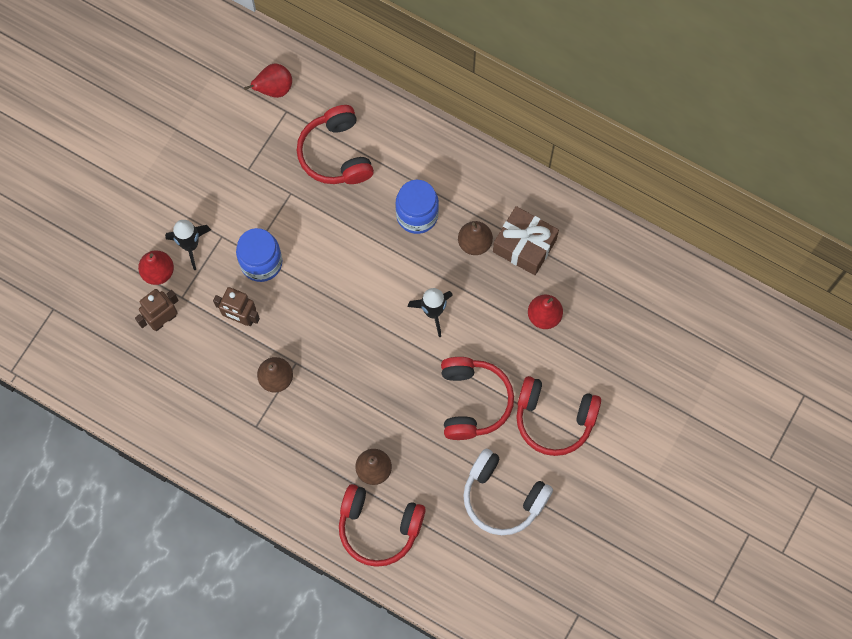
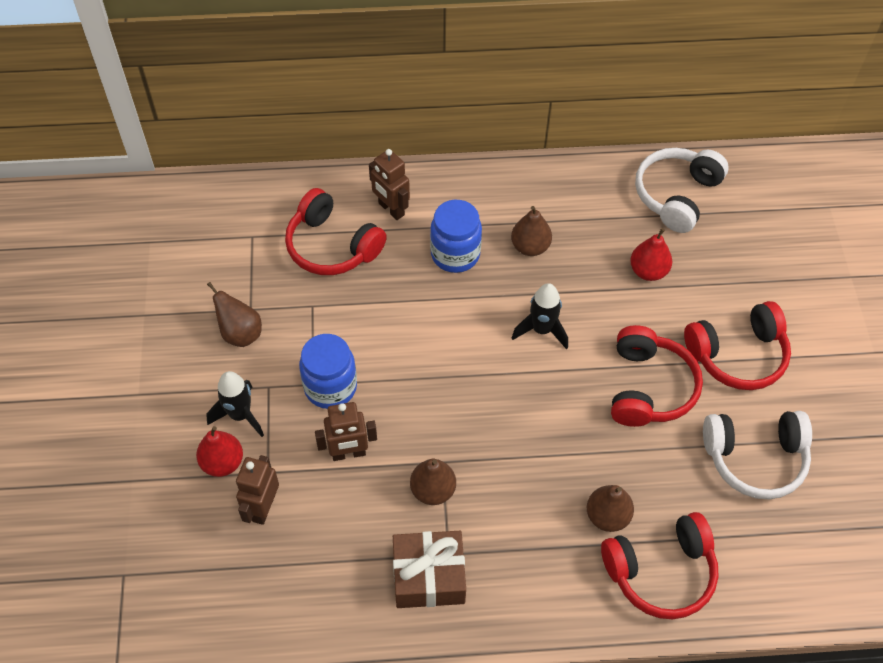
camera: 35 degrees left, 15 degrees down
(229, 184) = (240, 333): none -> brown pear
(274, 89) = (224, 224): red pear -> none
(398, 149) = (391, 209): none -> brown robot
(472, 401) = (648, 387): red headphones -> red headphones turned 45 degrees clockwise
(524, 245) = (578, 223): brown gift -> brown gift (429, 576)
(616, 269) = (676, 195): none -> white headphones

